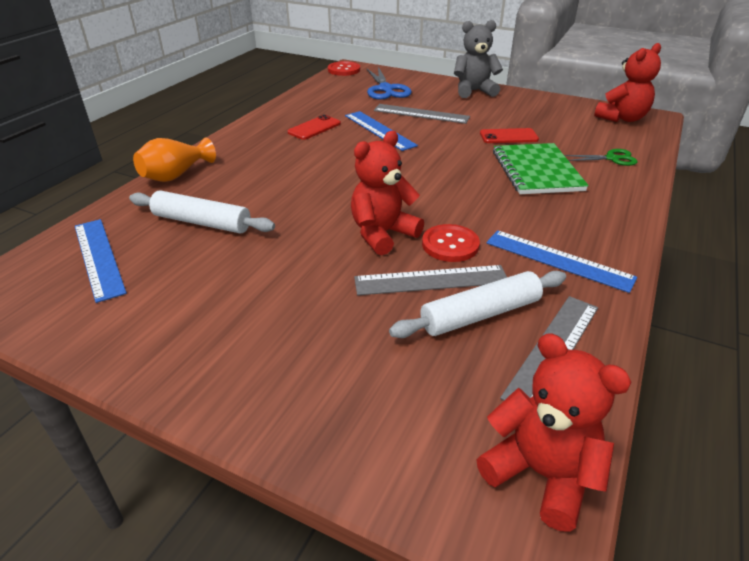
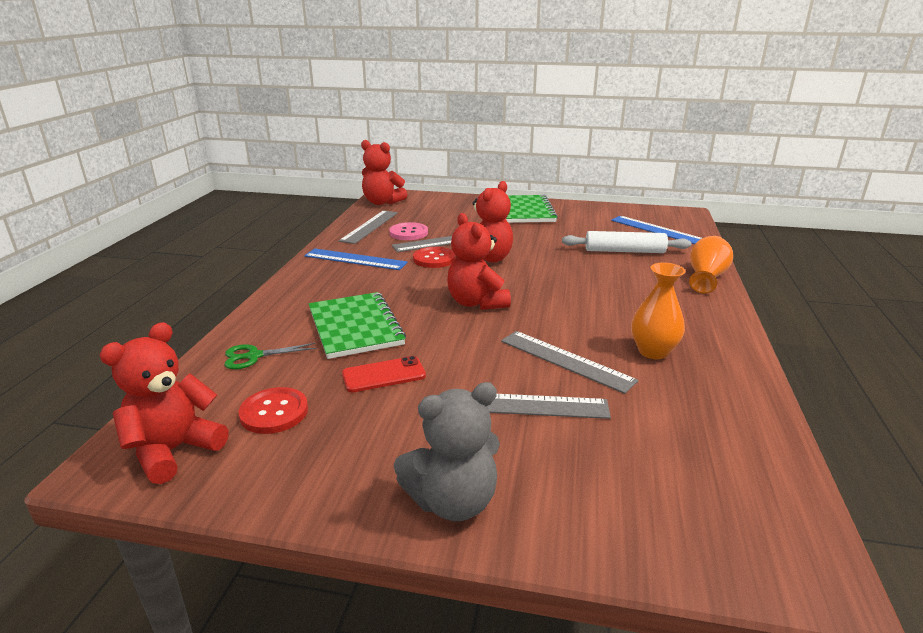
camera: 165 degrees right, 10 degrees down
(235, 355) = (525, 211): none -> green notebook
(314, 128) = (653, 351): red phone -> orange vase
(344, 70) = (811, 553): red button -> red button (274, 412)
(379, 130) = (566, 360): blue ruler -> grey ruler
(386, 89) = (637, 474): blue scissors -> none
(422, 179) = (476, 302): none -> red teddy bear
(480, 314) = (408, 233): white rolling pin -> pink button

